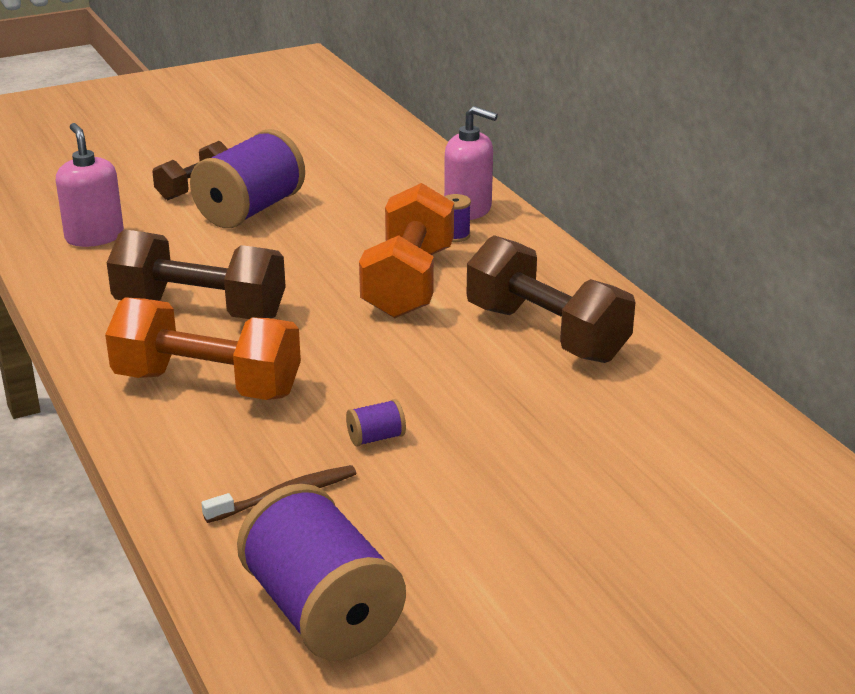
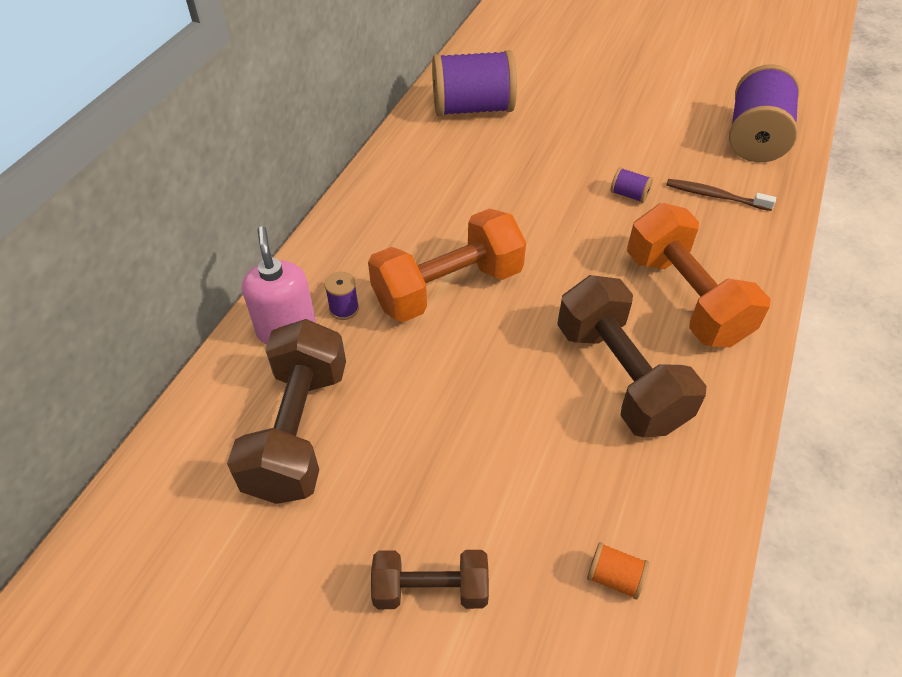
camera: 130 degrees left, 20 degrees up
(94, 237) = (614, 577): pink soap dispenser -> orange spool
(250, 210) = (432, 489): purple spool -> purple spool (473, 108)
(546, 333) = (442, 190): brown dumbbell -> brown dumbbell (298, 430)

